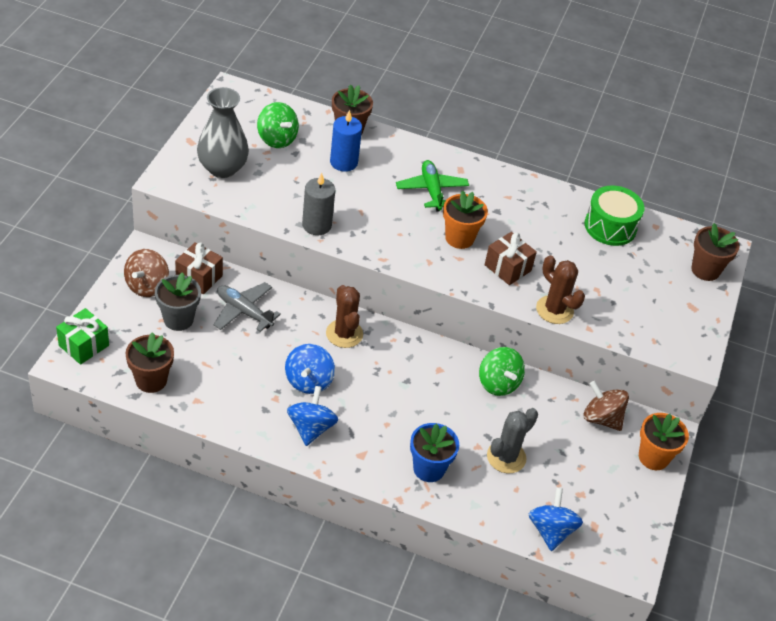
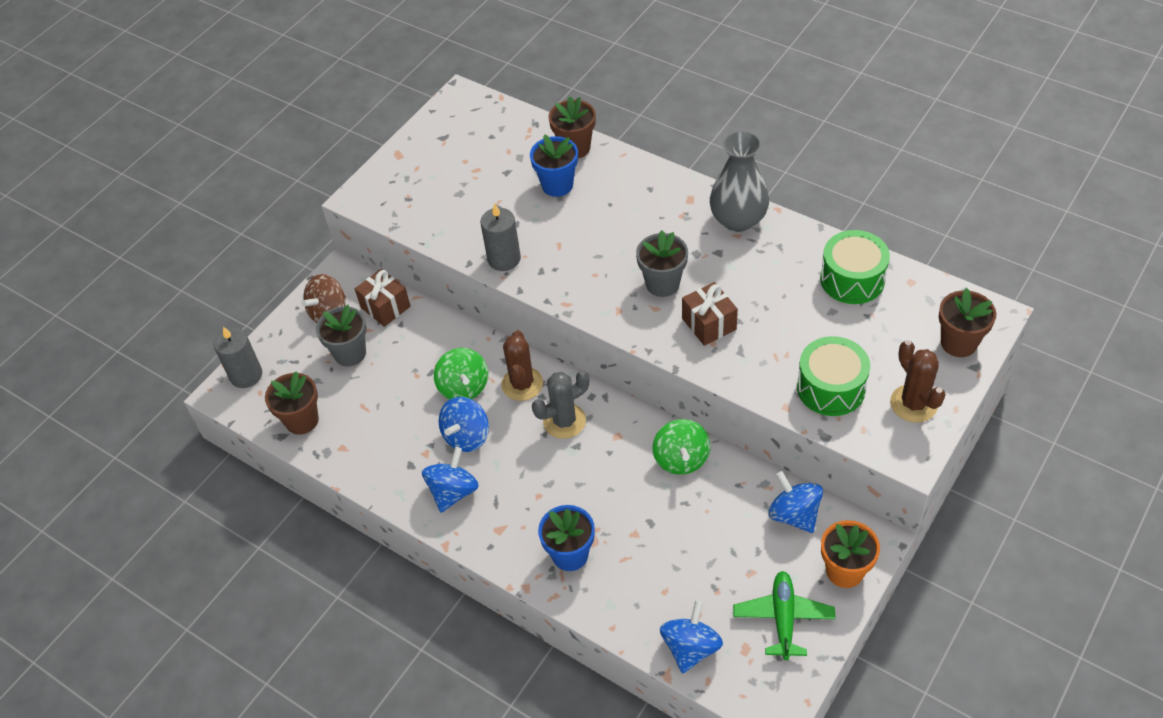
camera: 25 degrees right, 5 degrees up
(84, 345) = (246, 375): green gift -> grey candle
(222, 168) = (422, 187): grey vase -> grey vase (738, 220)
(244, 312) = (421, 349): grey plane -> none
(277, 139) = (491, 155): green spinning top -> green spinning top (464, 387)
(343, 162) = (557, 185): blue candle -> blue flower pot
(431, 190) = (648, 223): green plane -> green plane (783, 618)
(459, 238) = (662, 284): orange flower pot -> grey flower pot
(506, 457) = (664, 550): grey cactus -> grey cactus (564, 421)
(554, 310) = (750, 380): brown cactus -> brown cactus (913, 404)
(601, 418) = (794, 514): brown spinning top -> blue spinning top
(619, 311) = (831, 388): none -> green drum

